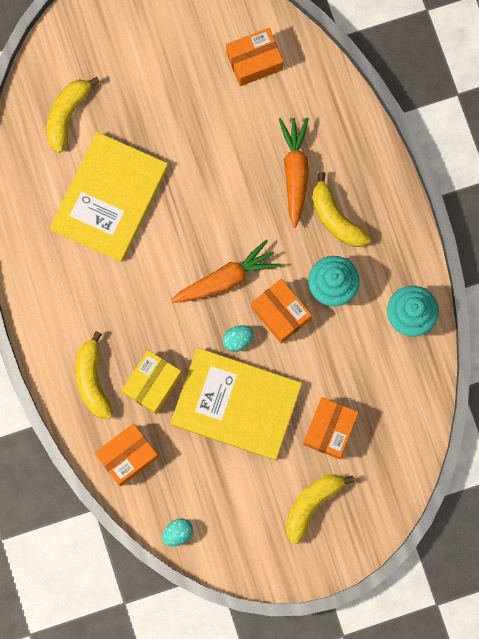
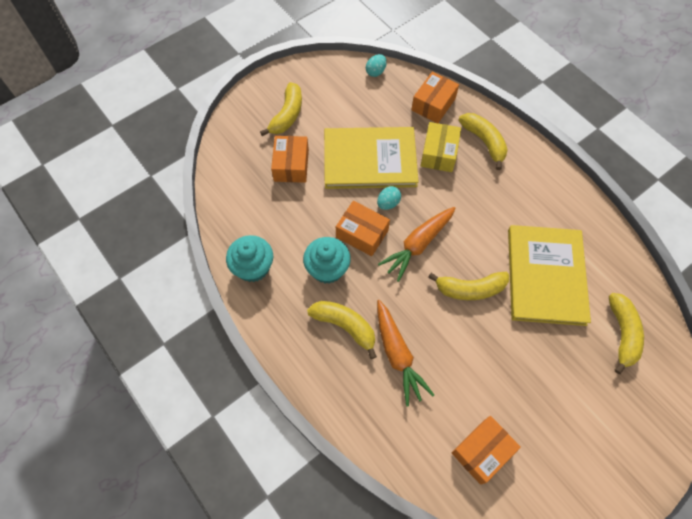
camera: 160 degrees right, 15 degrees down
(194, 212) = (470, 289): none -> yellow banana

